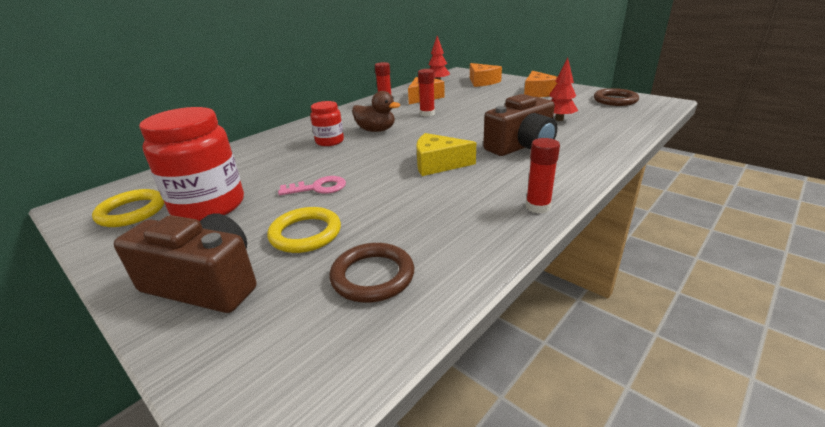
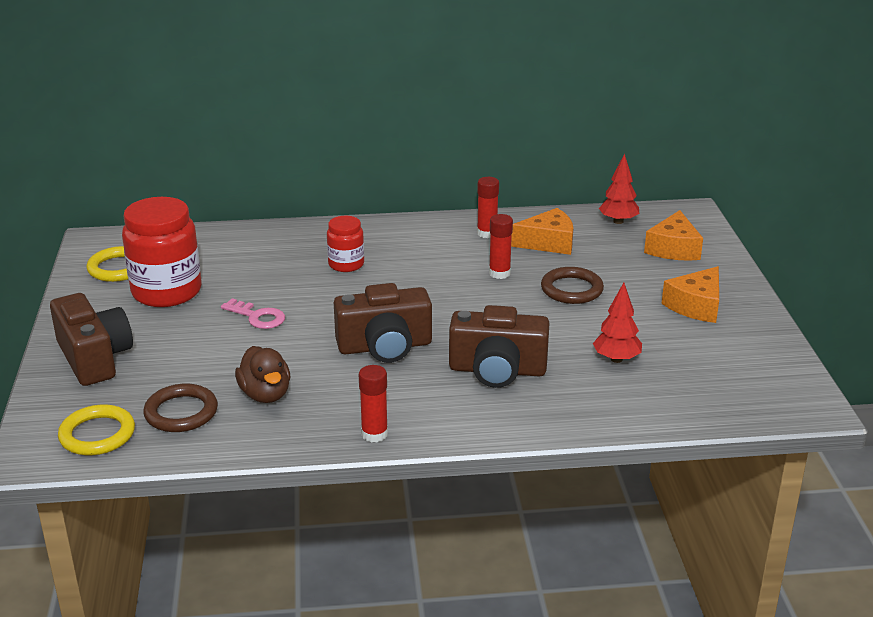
camera: 40 degrees right, 0 degrees up
(305, 233) = (191, 355): yellow ring -> yellow ring (97, 434)
(376, 130) = (409, 271): brown duck -> brown duck (265, 394)
(438, 164) = (385, 346): yellow cheese -> brown camera
(615, 100) = (757, 370): brown ring -> brown ring (571, 289)

